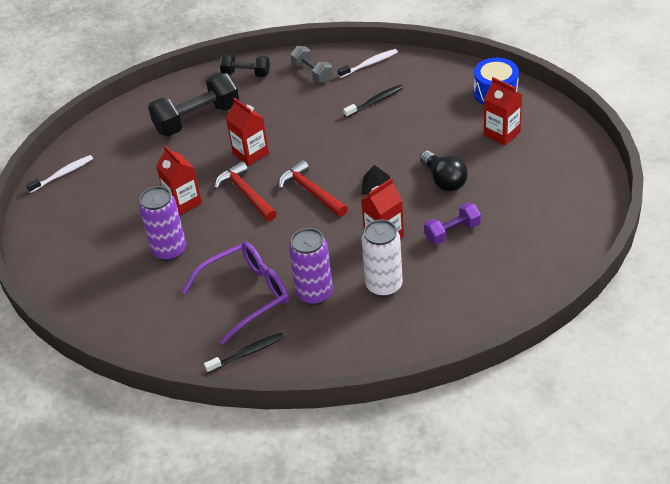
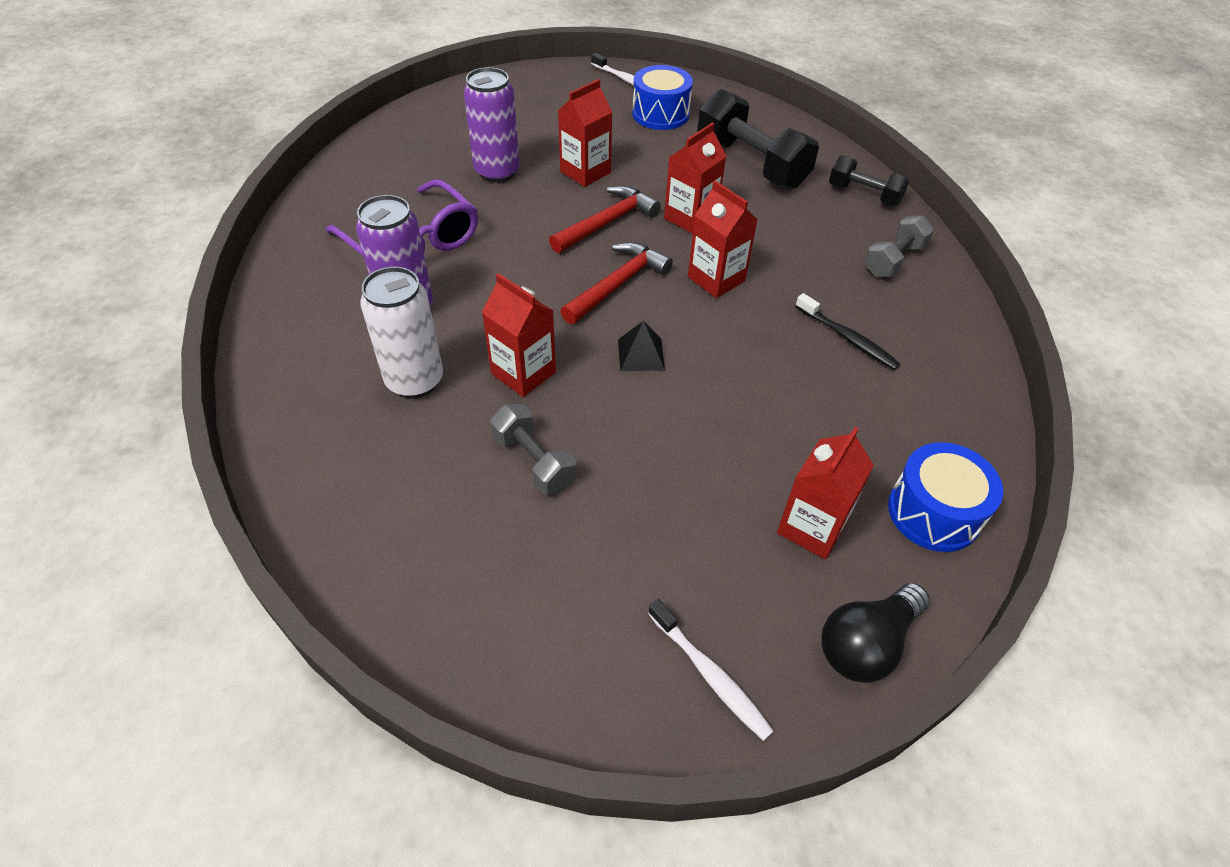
camera: 75 degrees right, 5 degrees up
(119, 158) = (660, 114): none -> blue drum
(246, 74) = (864, 195): black dumbbell -> black dumbbell turned 60 degrees counterclockwise
(247, 353) = (308, 255): black toothbrush -> none
(314, 148) = (716, 279): none -> red carton
(369, 64) = (944, 324): white toothbrush -> white toothbrush (710, 675)
(444, 180) = (664, 442): black light bulb -> black light bulb (866, 643)
(452, 232) = (534, 461): purple dumbbell -> grey dumbbell

